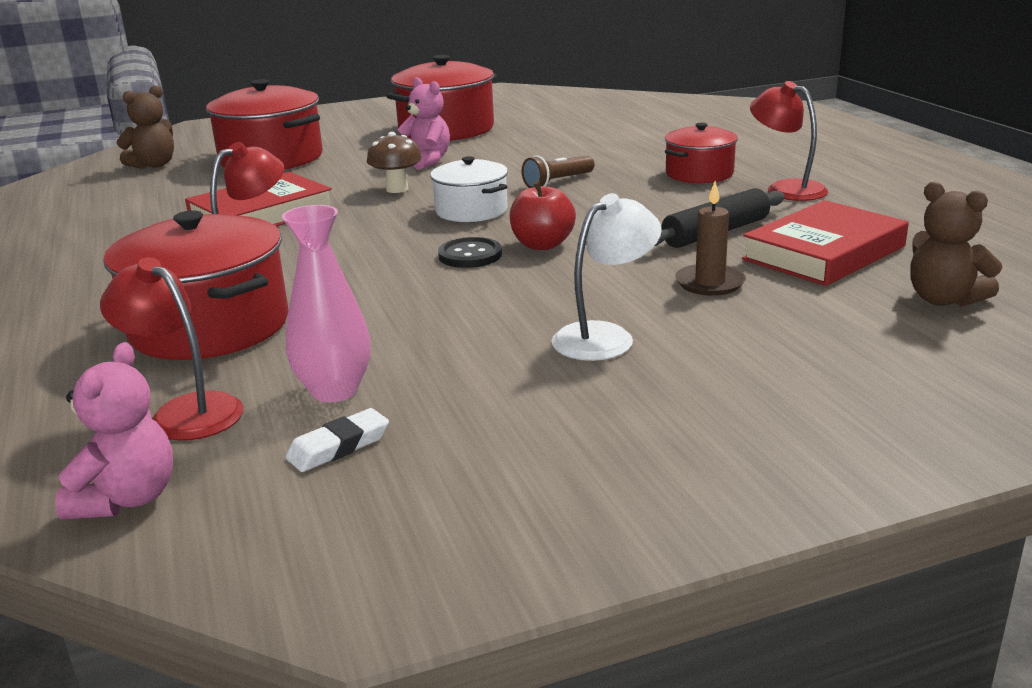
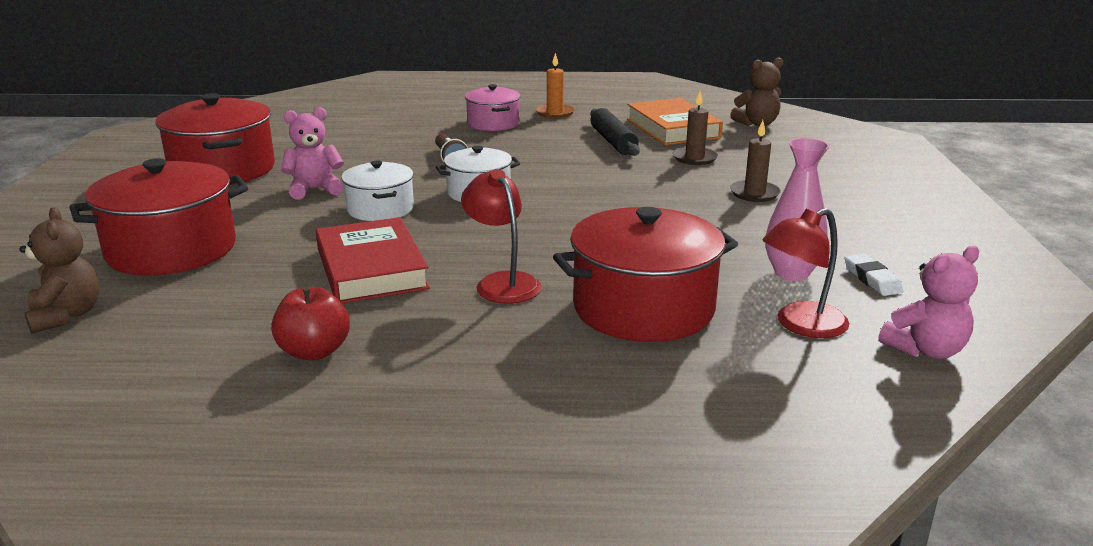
camera: 70 degrees left, 0 degrees up
(127, 499) = (925, 350): pink teddy bear -> pink teddy bear turned 120 degrees clockwise
(397, 189) = (380, 209): brown mushroom -> white pot
(470, 255) = (580, 206): black button -> none
(542, 245) = (583, 184): red apple -> red apple (314, 351)
(605, 336) = (754, 193): white lamp -> brown candle
(699, 174) = (493, 123): red pot -> pink pot
(786, 189) = (555, 113): red lamp -> orange candle
(824, 253) = (673, 128): red book -> orange book

